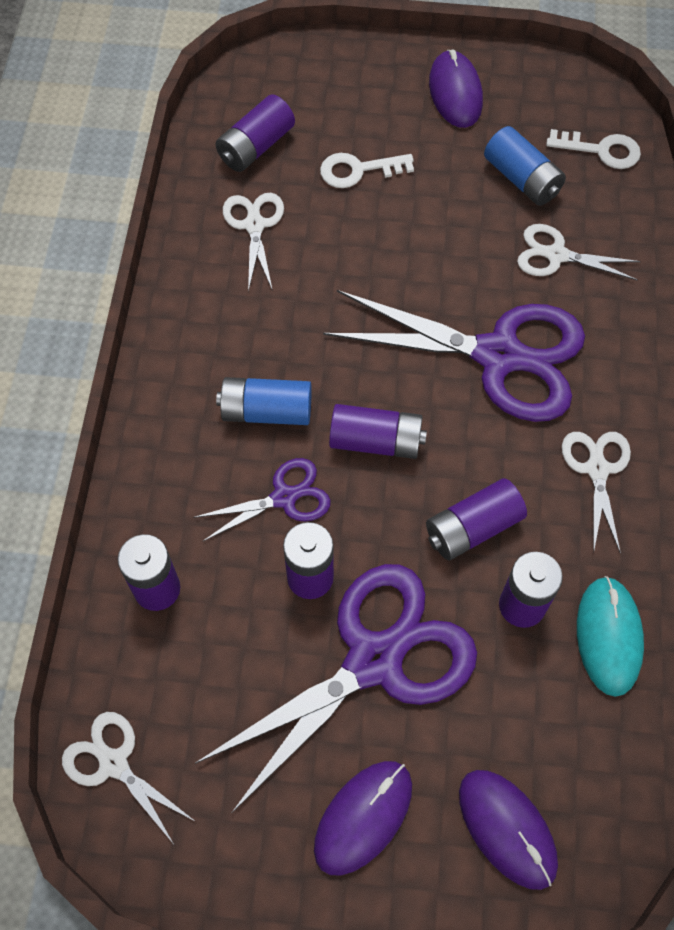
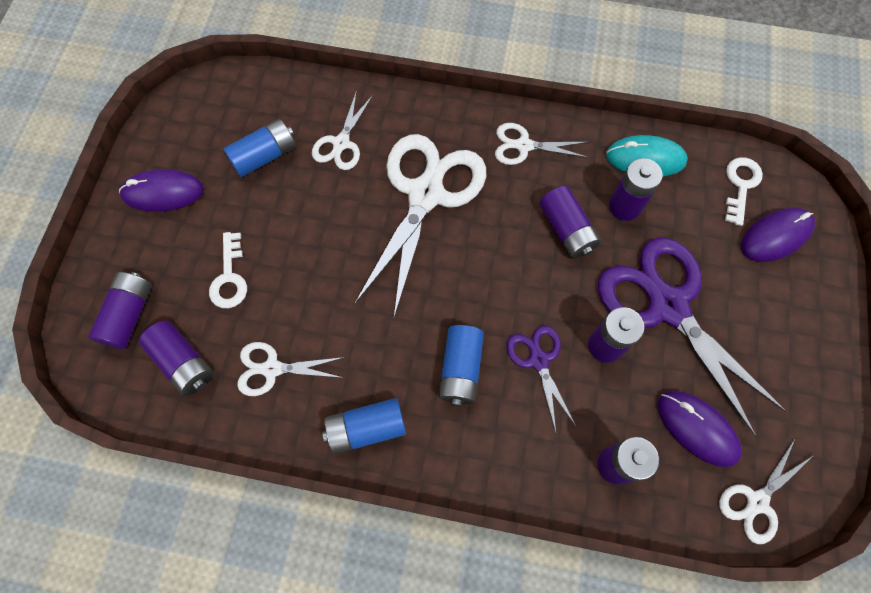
camera: 85 degrees left, 5 degrees up
(192, 322) = (366, 428): none -> blue battery
(363, 817) = (778, 323): purple mouse -> purple mouse (697, 428)
(376, 441) = (493, 288): purple battery -> purple battery (129, 315)
(499, 356) = (426, 194): purple scissors -> white scissors
(601, 150) = (248, 98): white key -> white key (740, 185)

